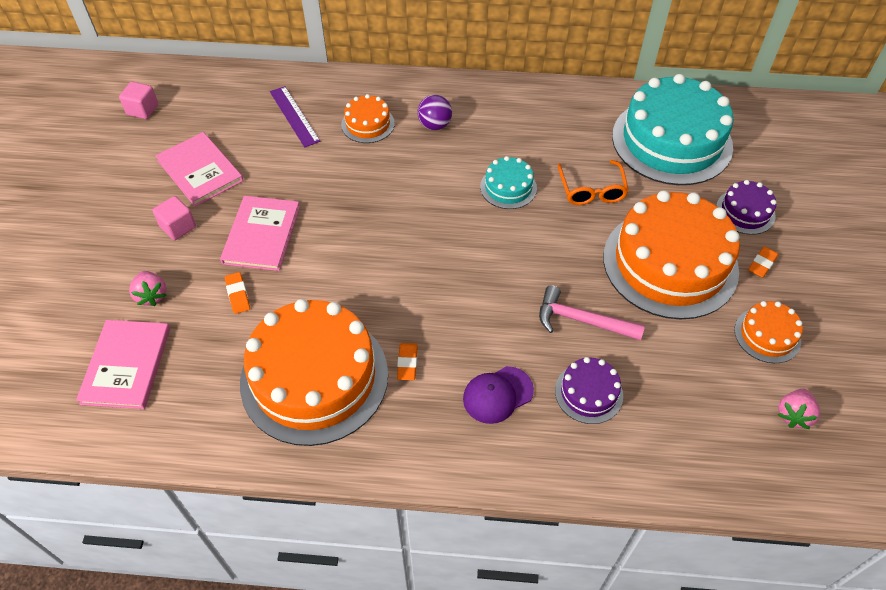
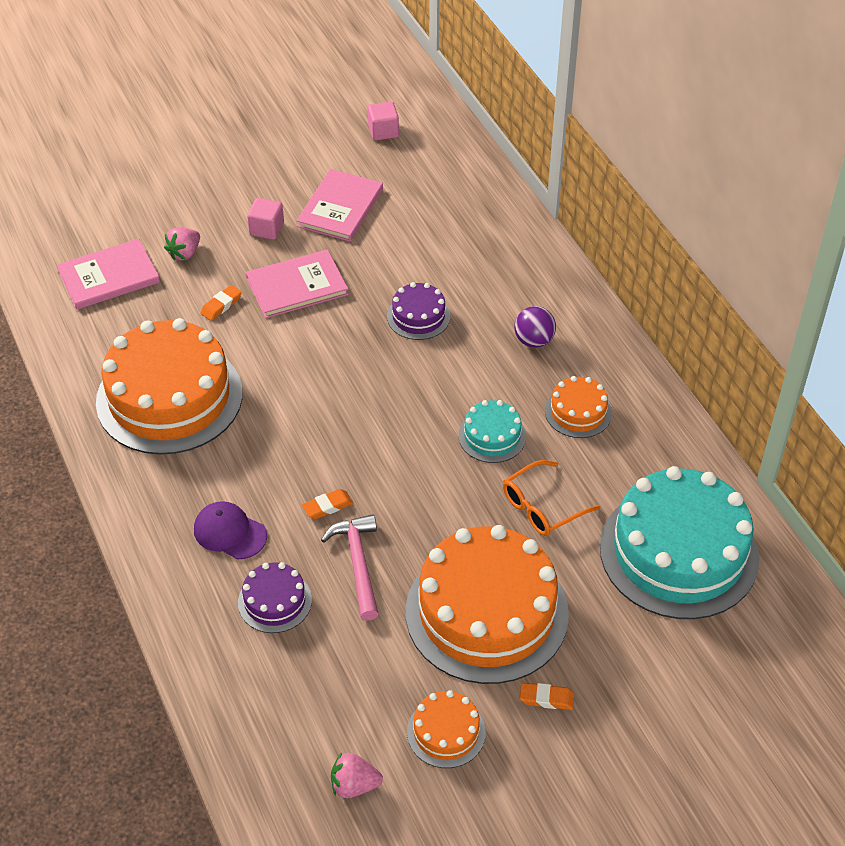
camera: 60 degrees right, 5 degrees down
(294, 116) = (459, 233): purple ruler -> none
(368, 124) = (493, 290): orange cake -> orange cake (578, 412)
(407, 363) = (223, 453): orange eraser -> orange eraser (327, 506)
(745, 212) = (617, 659): purple cake -> purple cake (418, 316)

